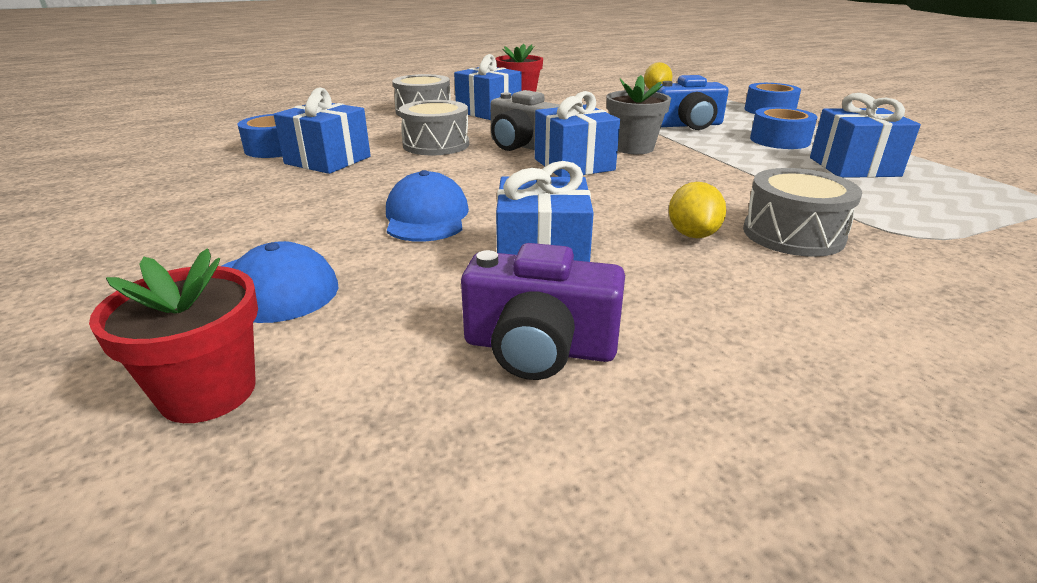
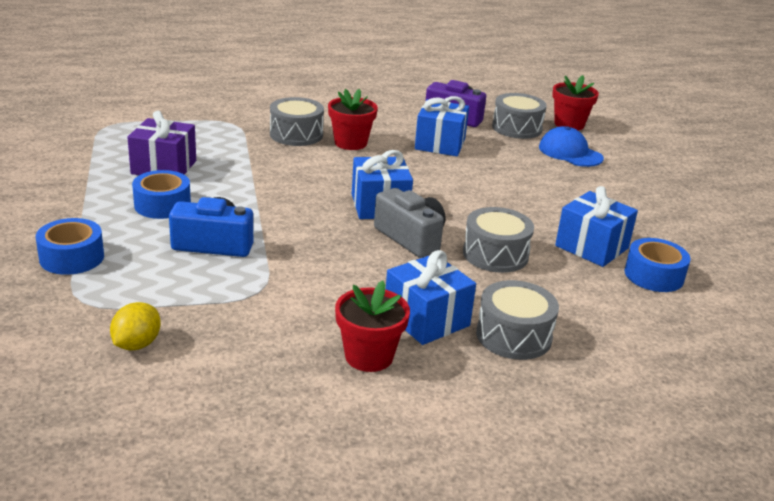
camera: 170 degrees left, 0 degrees up
(374, 341) = (517, 128): none -> grey drum
(426, 216) = (500, 177): blue cap -> none
(633, 148) = (311, 218): grey flower pot -> none
(692, 234) = (350, 143): yellow lemon -> red flower pot
(853, 167) = (164, 167): blue gift -> purple gift

